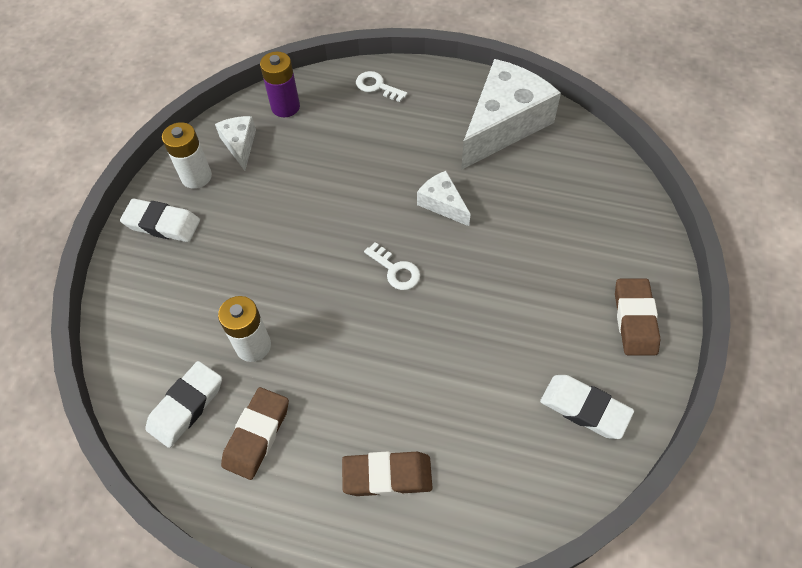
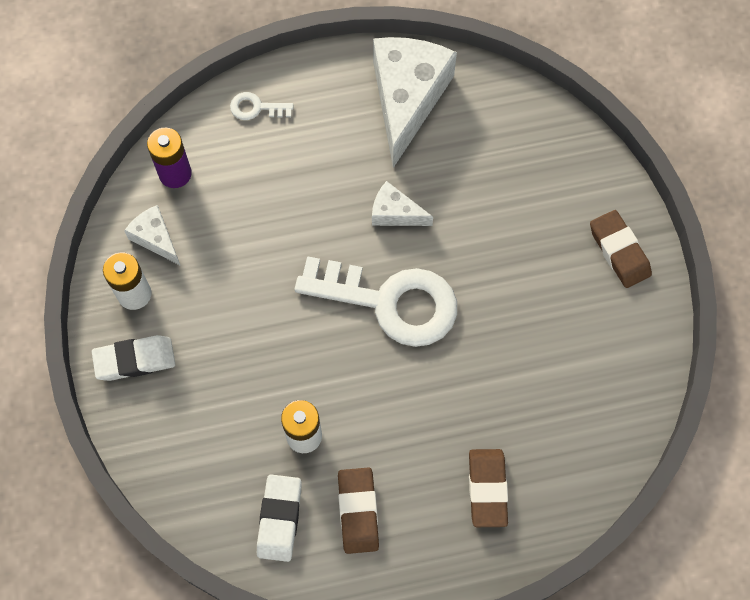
camera: 30 degrees left, 10 degrees up
(387, 476) = (487, 489): brown eraser -> brown eraser turned 60 degrees counterclockwise
(395, 270) = (389, 301): white key -> white key, size x2.43
(584, 409) = (615, 352): white eraser -> none

